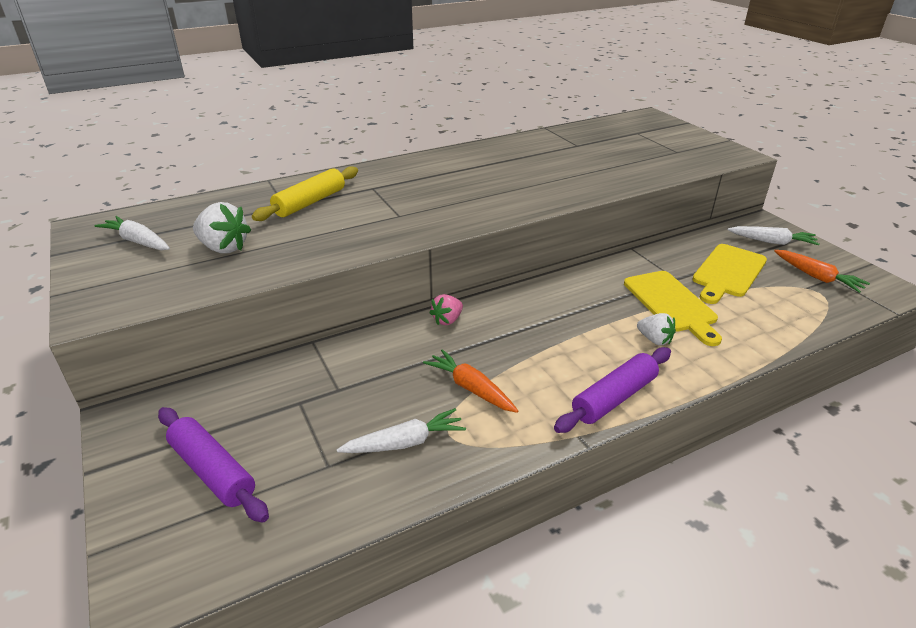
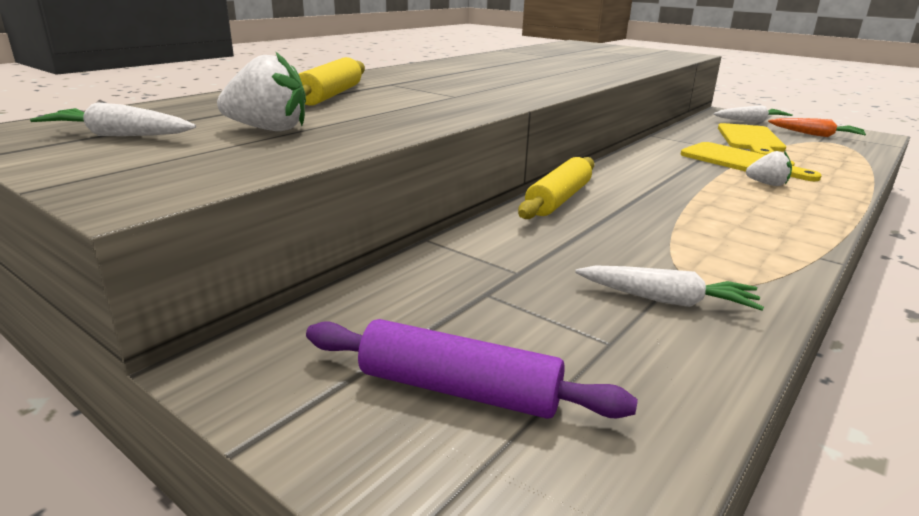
camera: 25 degrees left, 10 degrees down
(405, 442) = (666, 300): white carrot -> white carrot turned 60 degrees clockwise
(447, 320) = (558, 199): pink strawberry -> yellow rolling pin
(471, 388) = (664, 243): orange carrot -> none
(614, 398) = (802, 225): purple rolling pin -> none

